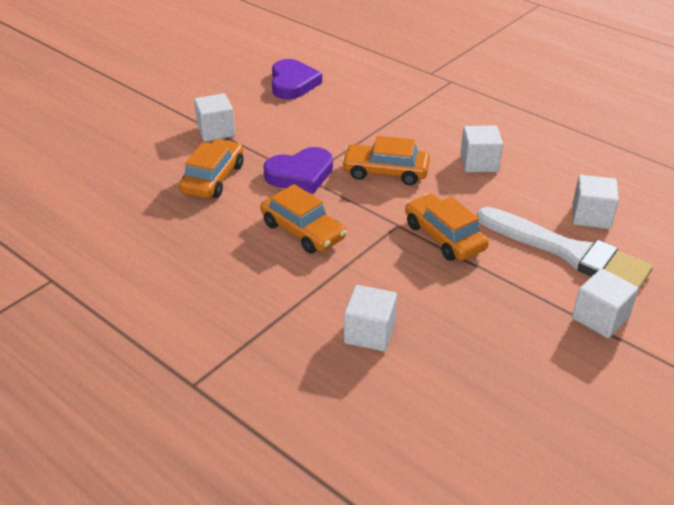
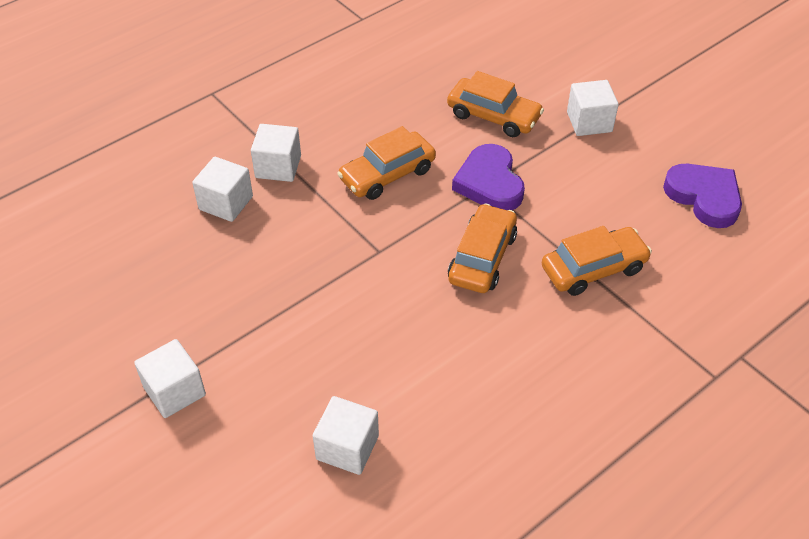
camera: 100 degrees right, 10 degrees up
(293, 83) = (704, 197): purple heart -> purple heart turned 135 degrees counterclockwise
(444, 237) = (347, 287): orange car -> orange car (593, 269)
(479, 163) = (487, 357): white cube -> white cube (278, 167)
(568, 252) = (287, 398): white brush -> none

